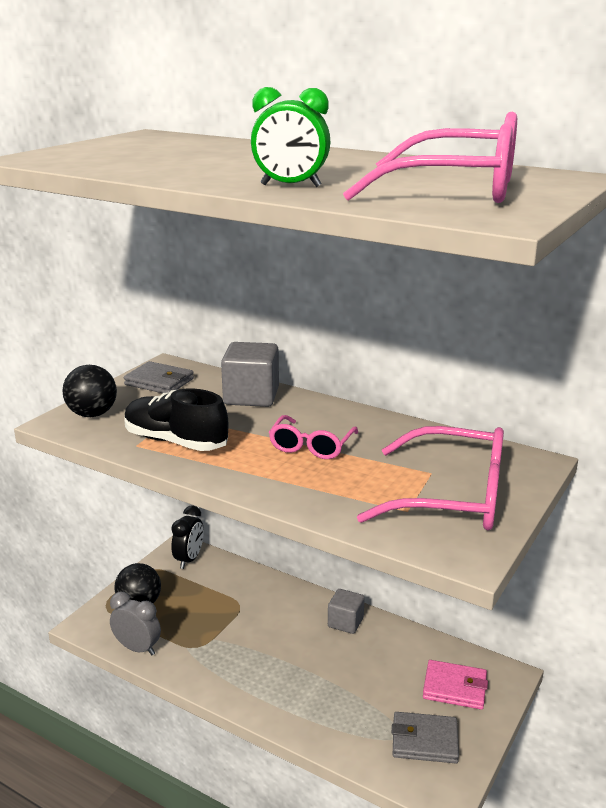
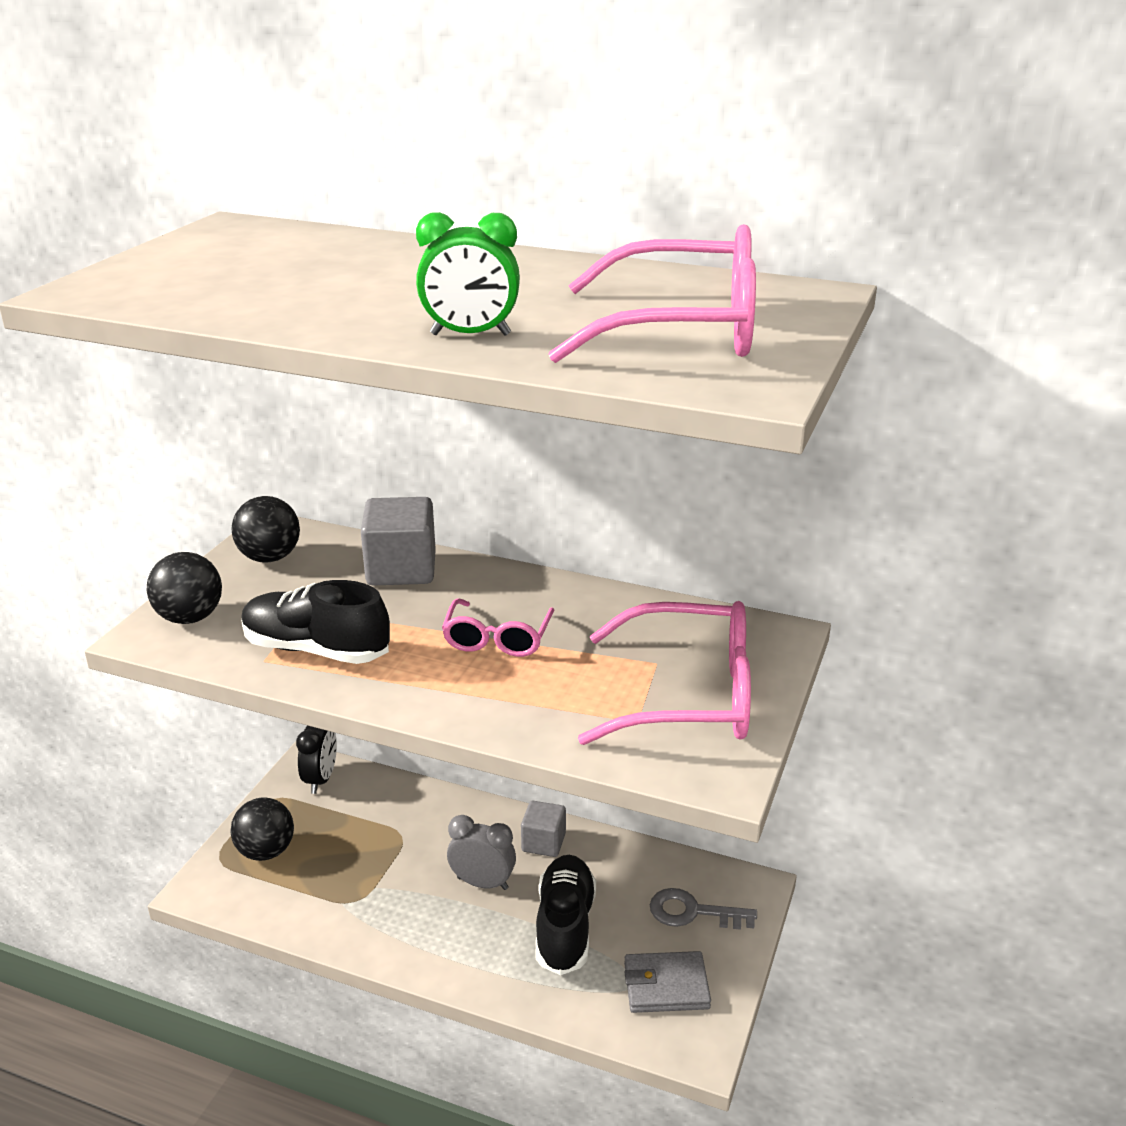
camera: 10 degrees left, 5 degrees up
(137, 648) = (276, 913): grey clock -> grey clock (482, 883)
(159, 382) = (269, 557): grey wallet -> black ball
(351, 686) = (565, 927): none -> black shoe
(454, 688) = (693, 912): pink wallet -> grey key

